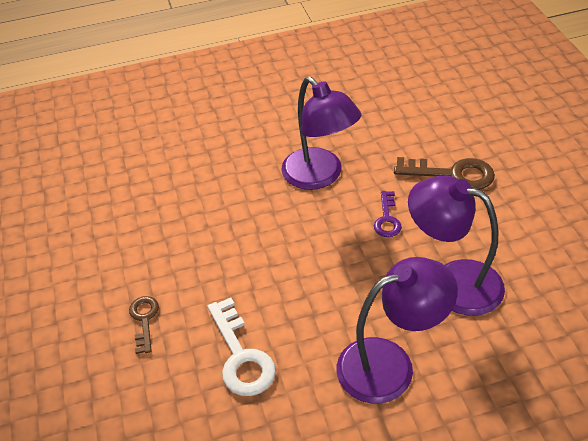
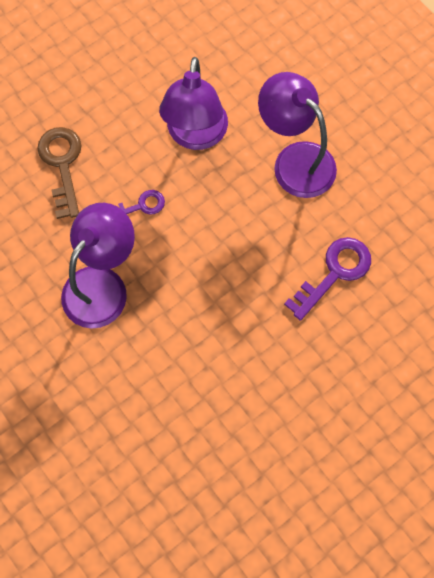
camera: 115 degrees left, 25 degrees up
(144, 320) = (333, 371): brown key -> none
(241, 356) = (334, 273): white key -> purple key

